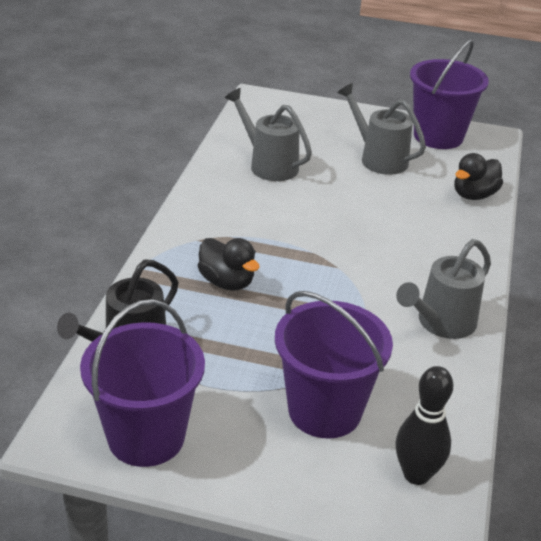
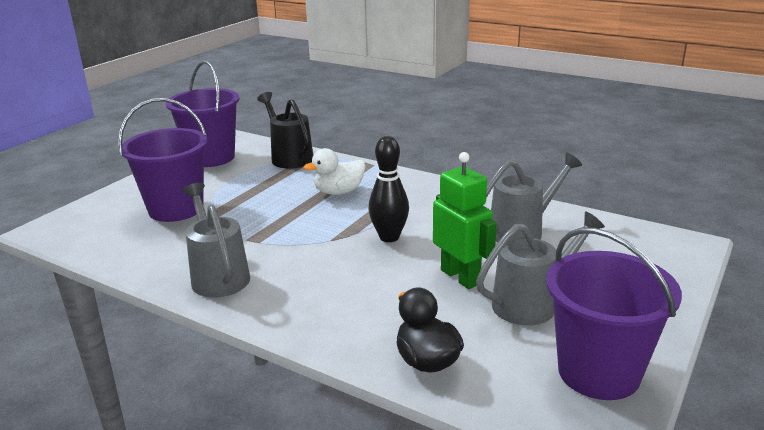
camera: 110 degrees right, 10 degrees down
(227, 282) = (339, 192): black duck -> white duck
(361, 189) = (460, 277): none -> green robot
(416, 474) = (89, 230): black bowling pin -> black bowling pin (389, 237)

